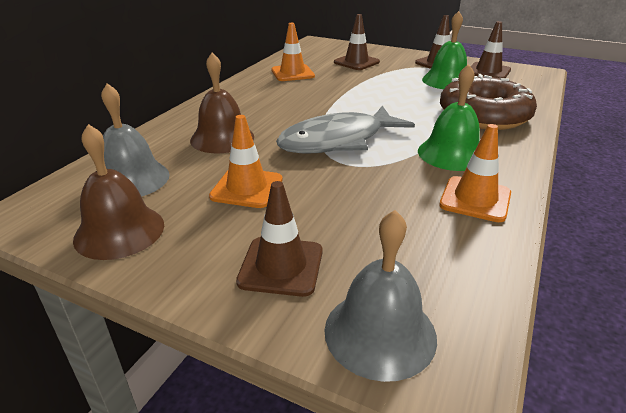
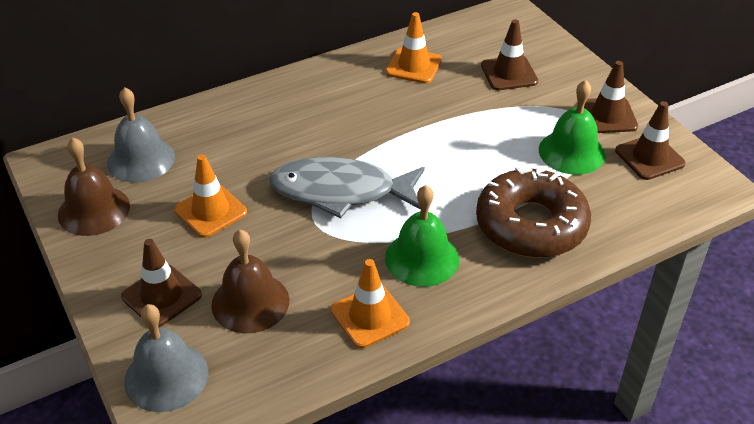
camera: 35 degrees right, 10 degrees up
(222, 138) = (248, 141): brown bell -> brown bell (250, 302)

